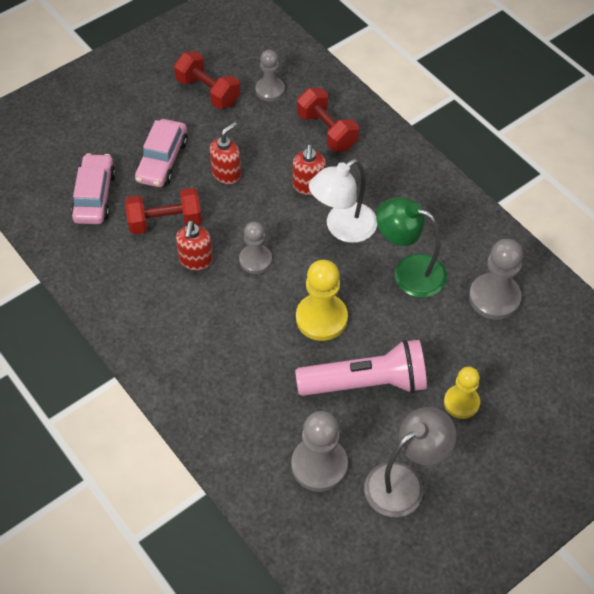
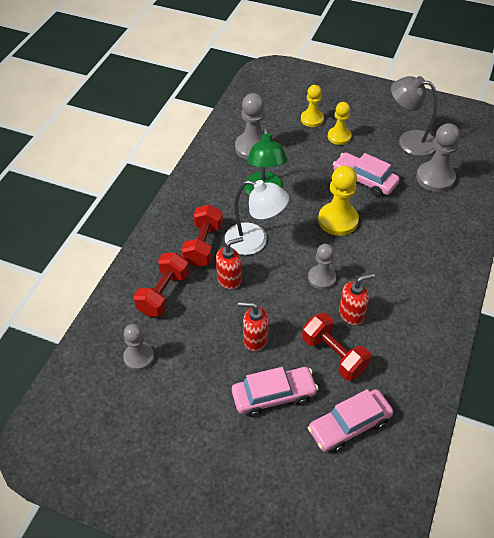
camera: 120 degrees left, 5 degrees down
(208, 92) = (169, 406): red dumbbell -> red dumbbell (203, 245)
(366, 383) = (364, 180): pink flashlight -> pink car
(514, 391) = (312, 119): none -> yellow pawn

